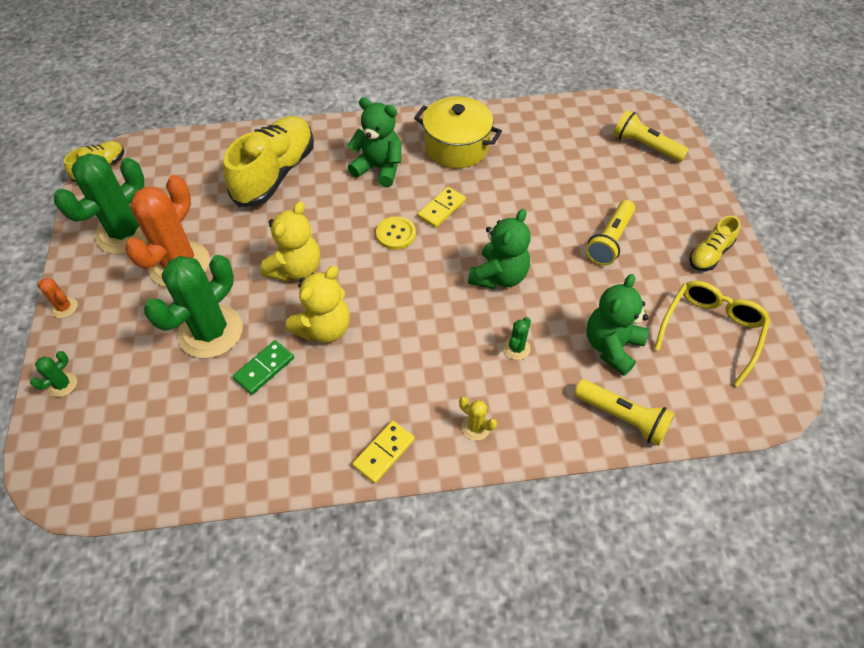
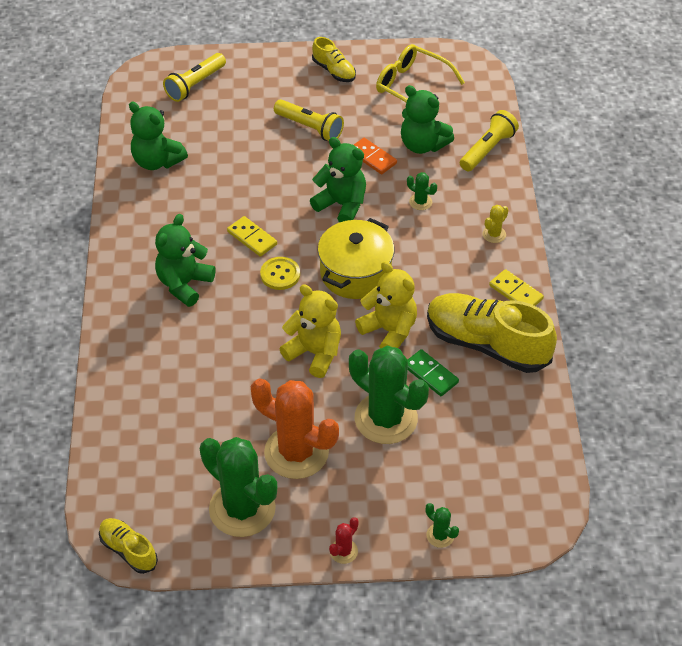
camera: 85 degrees left, 5 degrees down
(64, 307) = (343, 551): orange cactus -> red cactus
(275, 174) = (174, 374): yellow shoe -> yellow shoe (487, 344)
(456, 147) = (165, 220): yellow pot -> yellow pot (355, 273)
(531, 133) = (157, 161): none -> green teddy bear
(577, 298) = (372, 158): none -> orange domino

